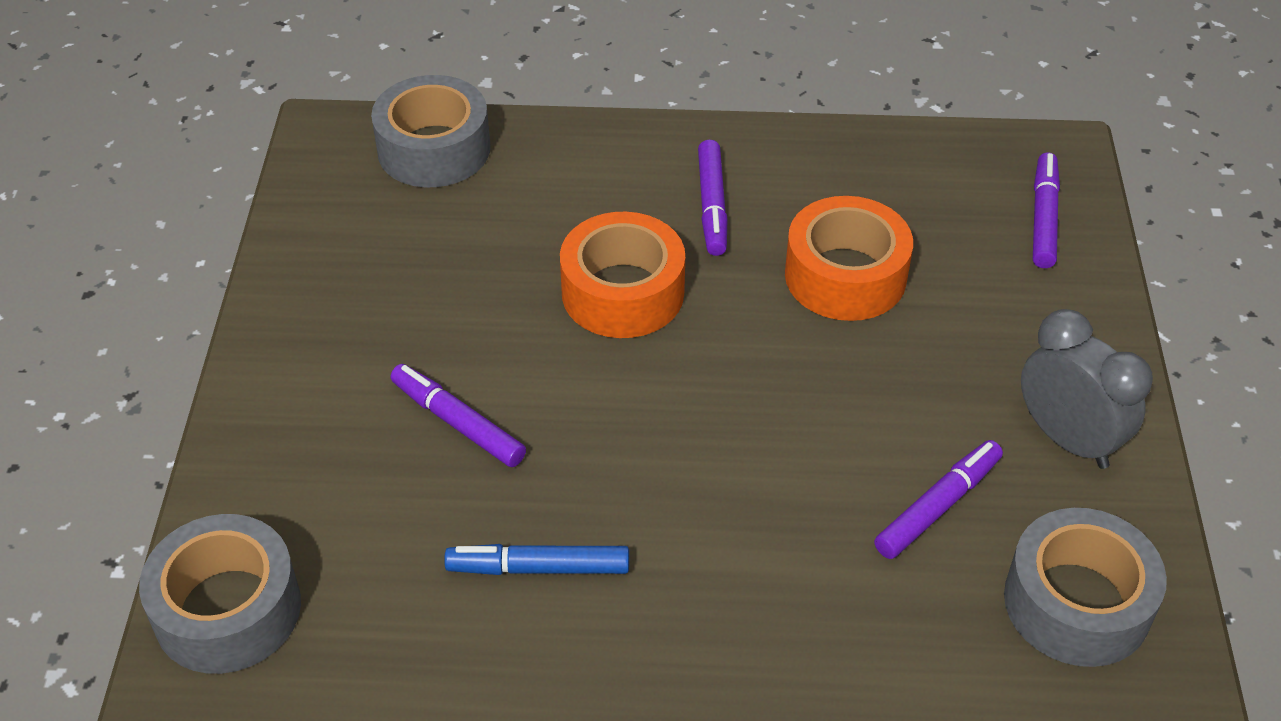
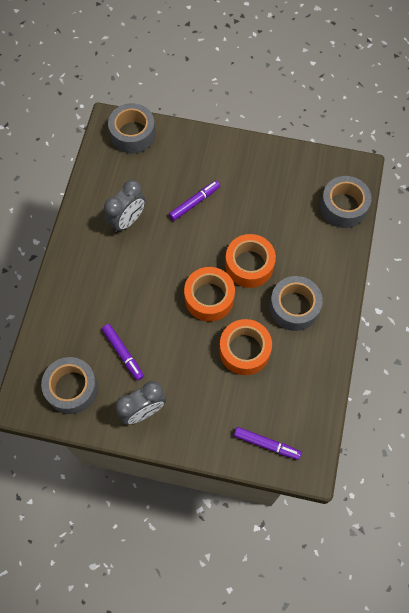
camera: 100 degrees right, 20 degrees up
(538, 568) = (127, 220): blue marker -> grey clock
(712, 205) = (294, 307): purple marker -> grey tape
(731, 355) = (209, 298): none -> orange tape

